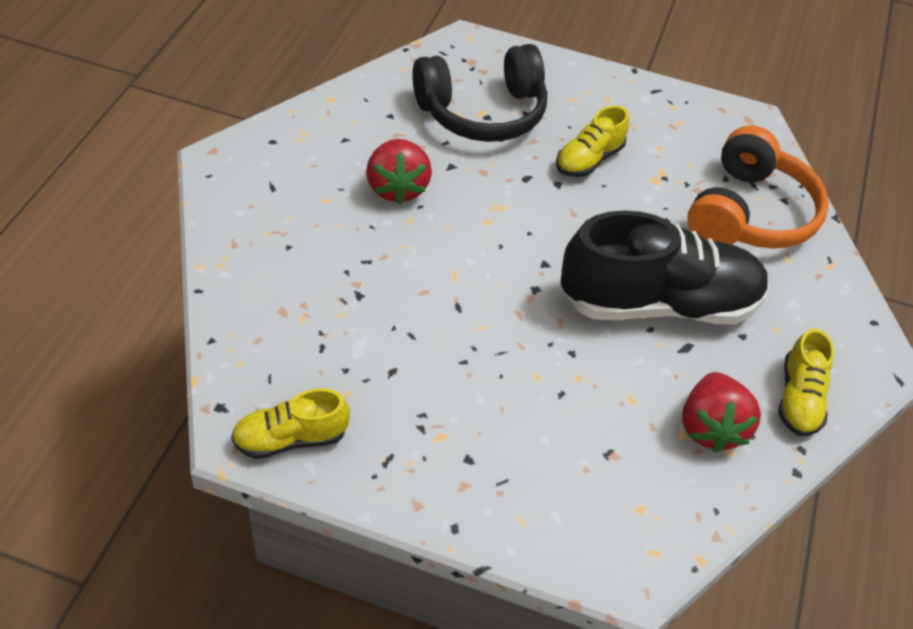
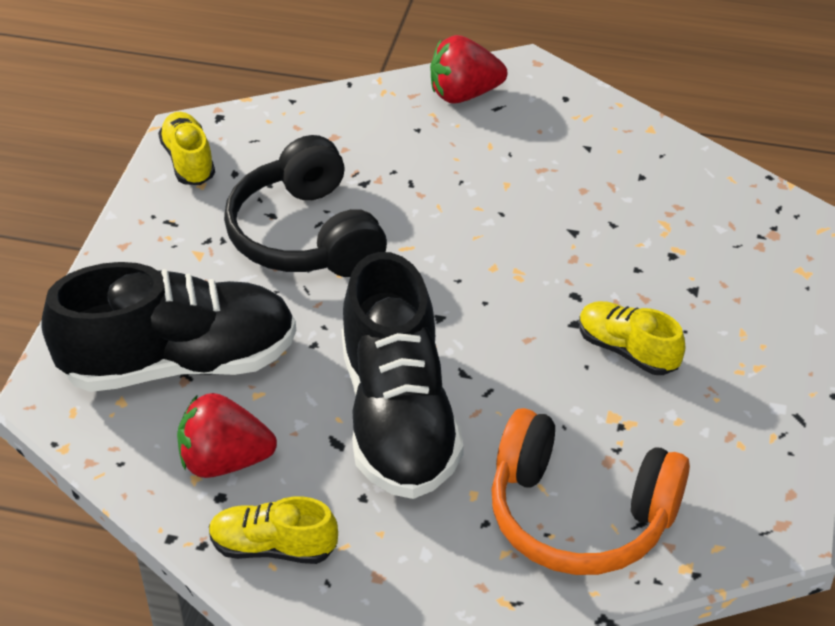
camera: 90 degrees right, 5 degrees down
(397, 188) = (523, 193): red strawberry -> red strawberry (464, 94)
(482, 112) = (678, 250): black headphones -> black headphones (306, 236)
(592, 458) = (179, 363): none -> black shoe

